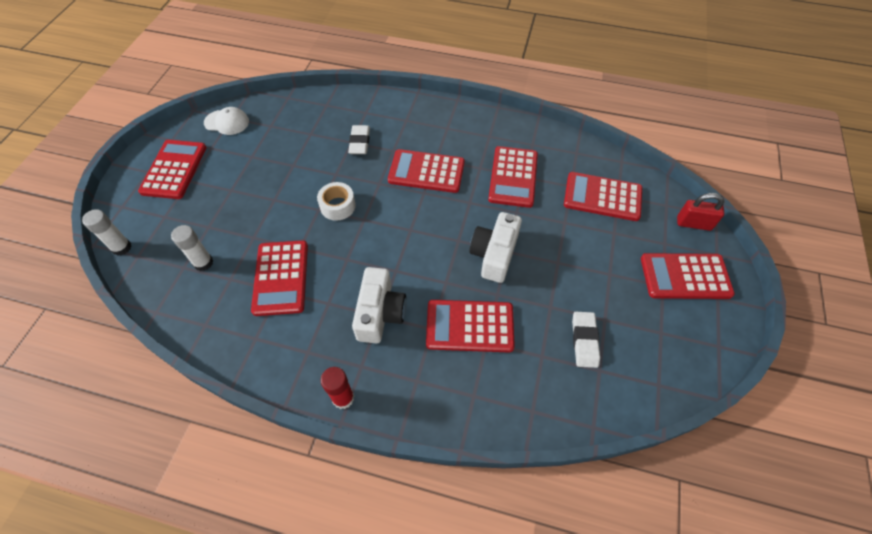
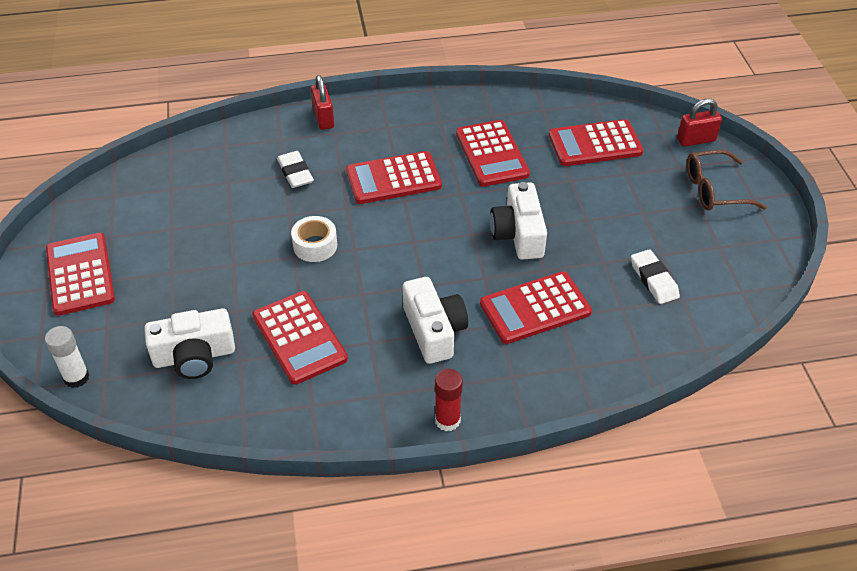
camera: 25 degrees left, 10 degrees down
(203, 263) = (194, 356): white glue stick -> white camera
(227, 122) = (111, 202): white cap -> none
(405, 106) = (323, 118): none -> red padlock
(685, 276) = (714, 190): red calculator -> brown glasses

